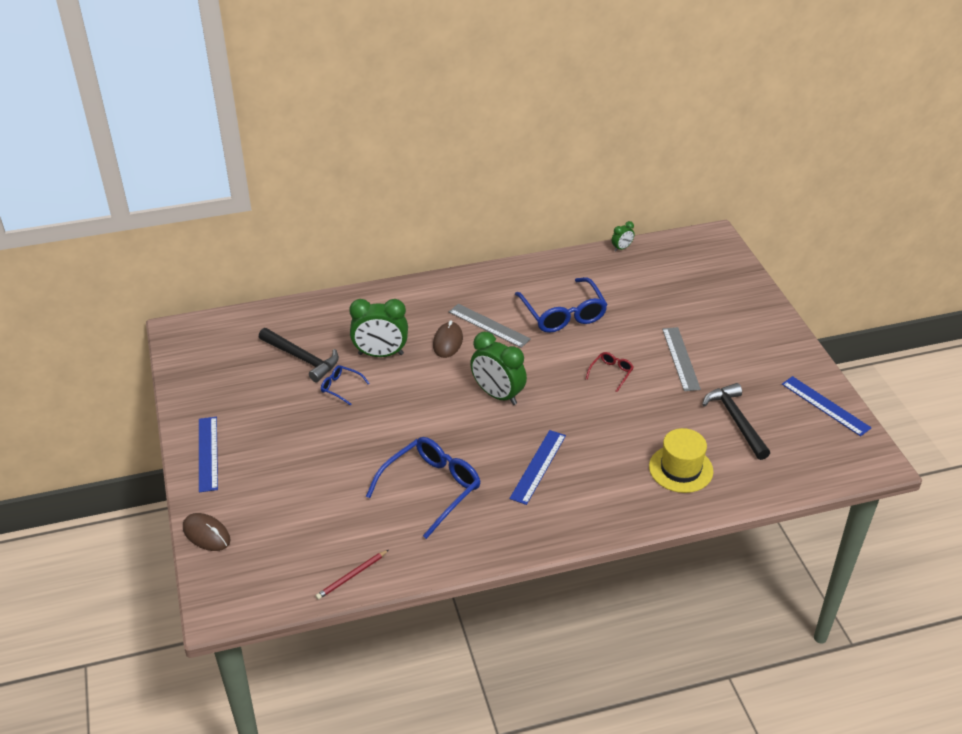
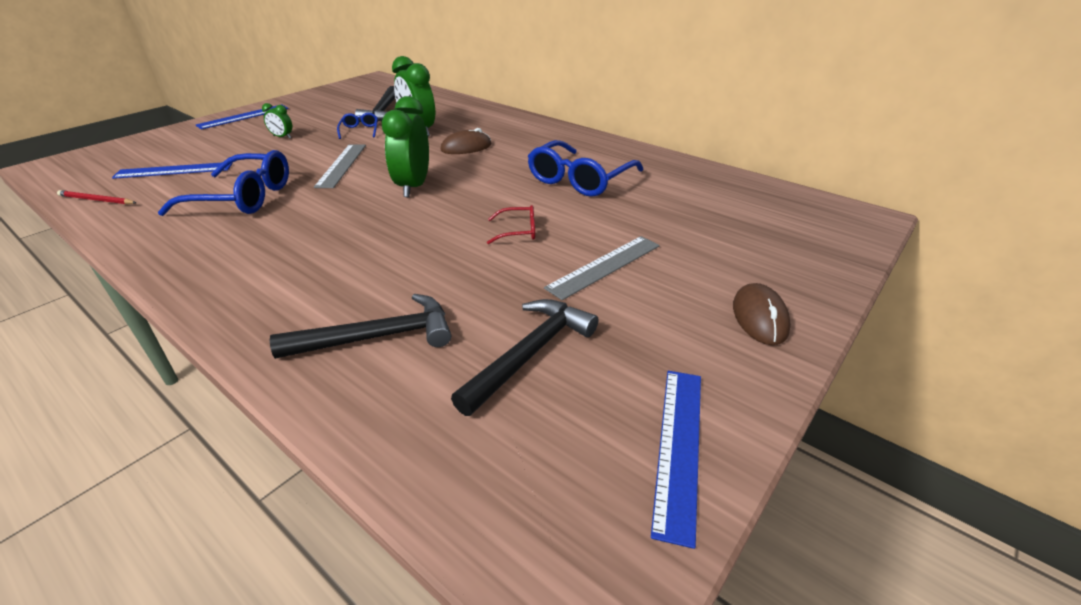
camera: 55 degrees right, 5 degrees down
(206, 534) = (144, 139): brown mouse -> brown mouse (759, 317)
(489, 325) = (512, 155): grey ruler -> grey ruler (342, 165)
(538, 466) = (313, 238): blue ruler -> blue ruler (174, 170)
(622, 248) = (734, 176): green clock -> green clock (282, 137)
(680, 469) = (378, 337): yellow hat -> black hammer

